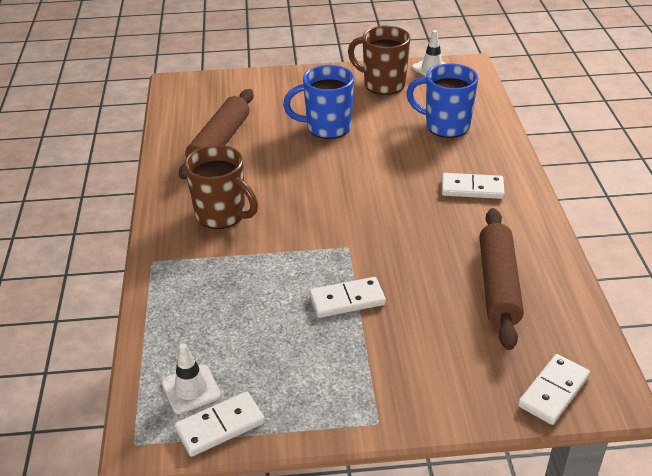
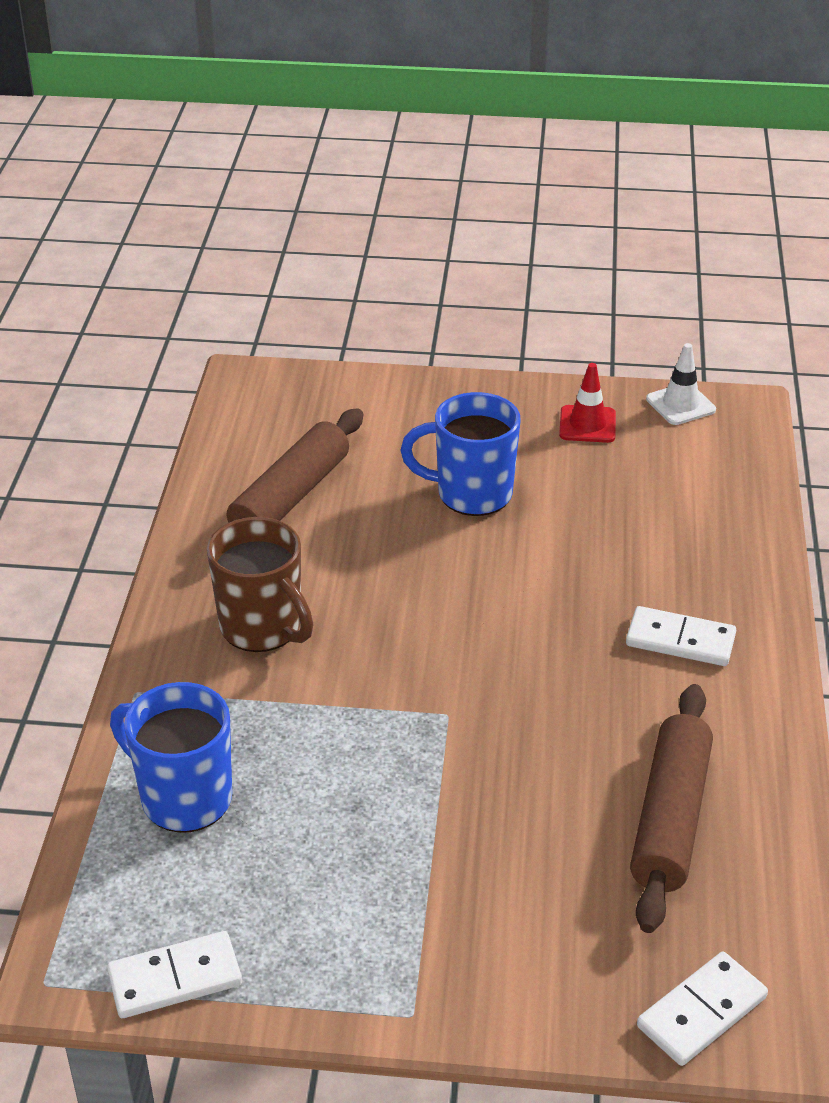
camera: 10 degrees right, 0 degrees up
(191, 389) = (146, 912): white traffic cone -> none
(347, 300) = (420, 805): white domino -> none
(383, 84) = (587, 424): brown mug -> red traffic cone
(445, 126) = (670, 518): blue mug -> blue mug (183, 798)

